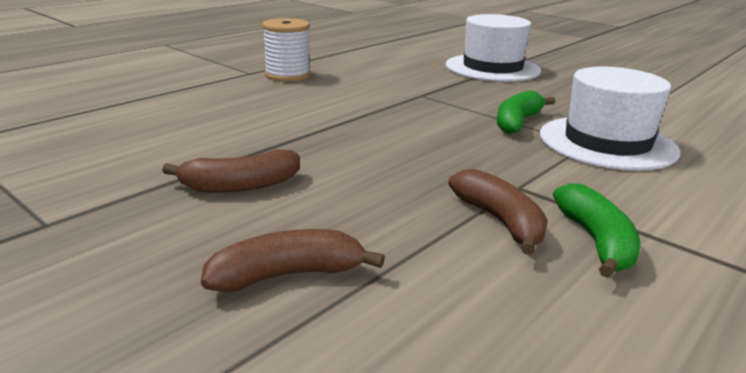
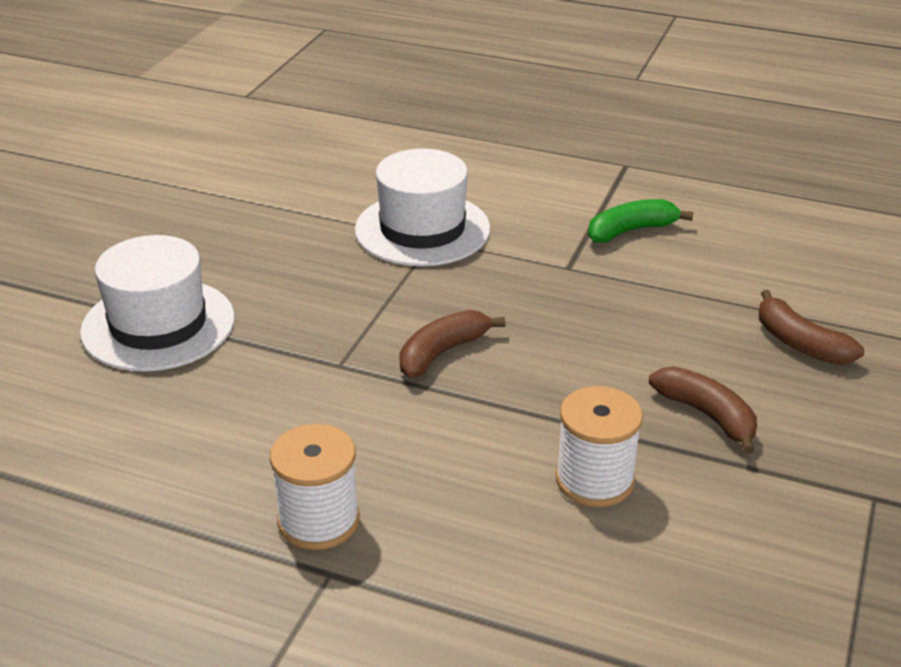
camera: 110 degrees left, 10 degrees up
(228, 132) = (594, 480): none -> white spool
(500, 221) = (639, 270): brown banana -> brown banana (442, 352)
(517, 122) = (398, 282): green banana -> none

